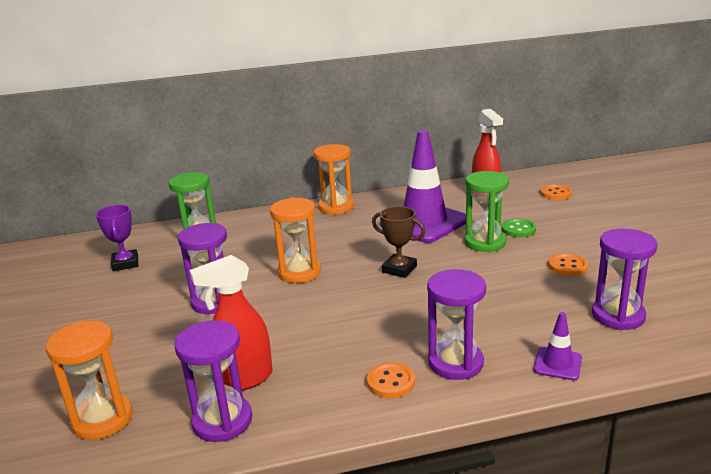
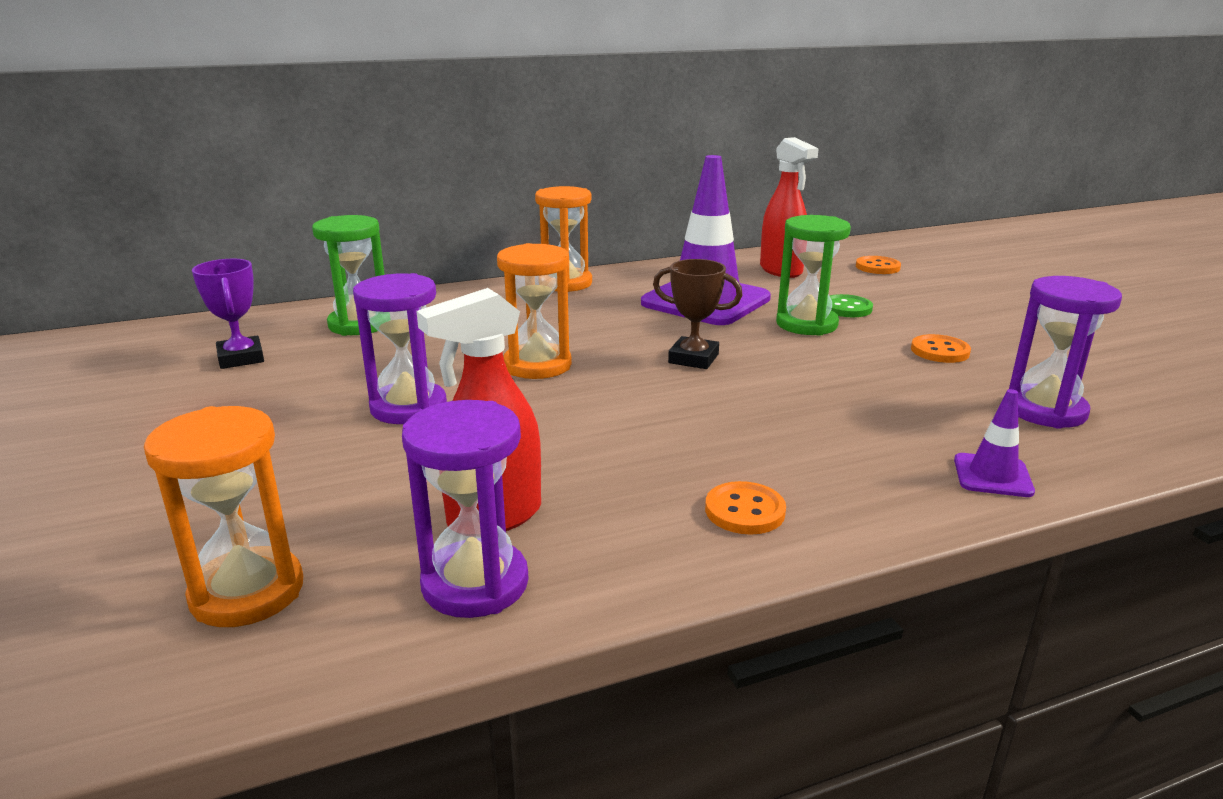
camera: 10 degrees left, 0 degrees up
(455, 363) = (836, 480): purple hourglass -> none

